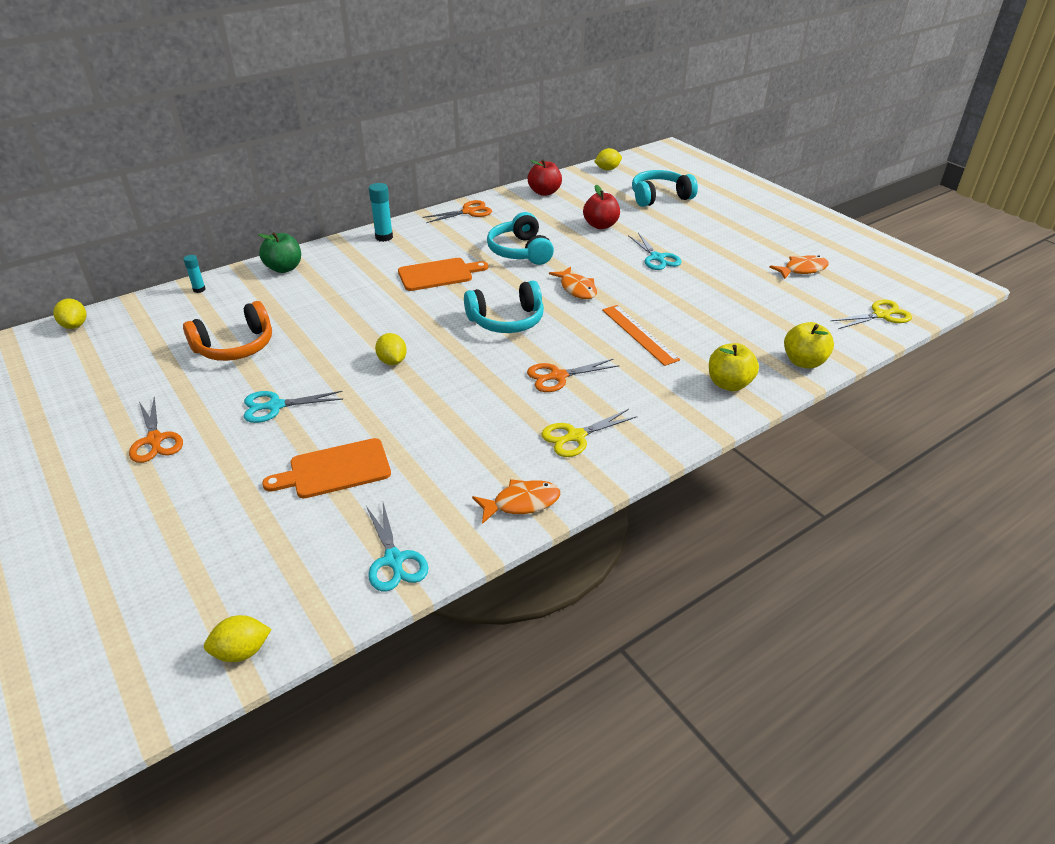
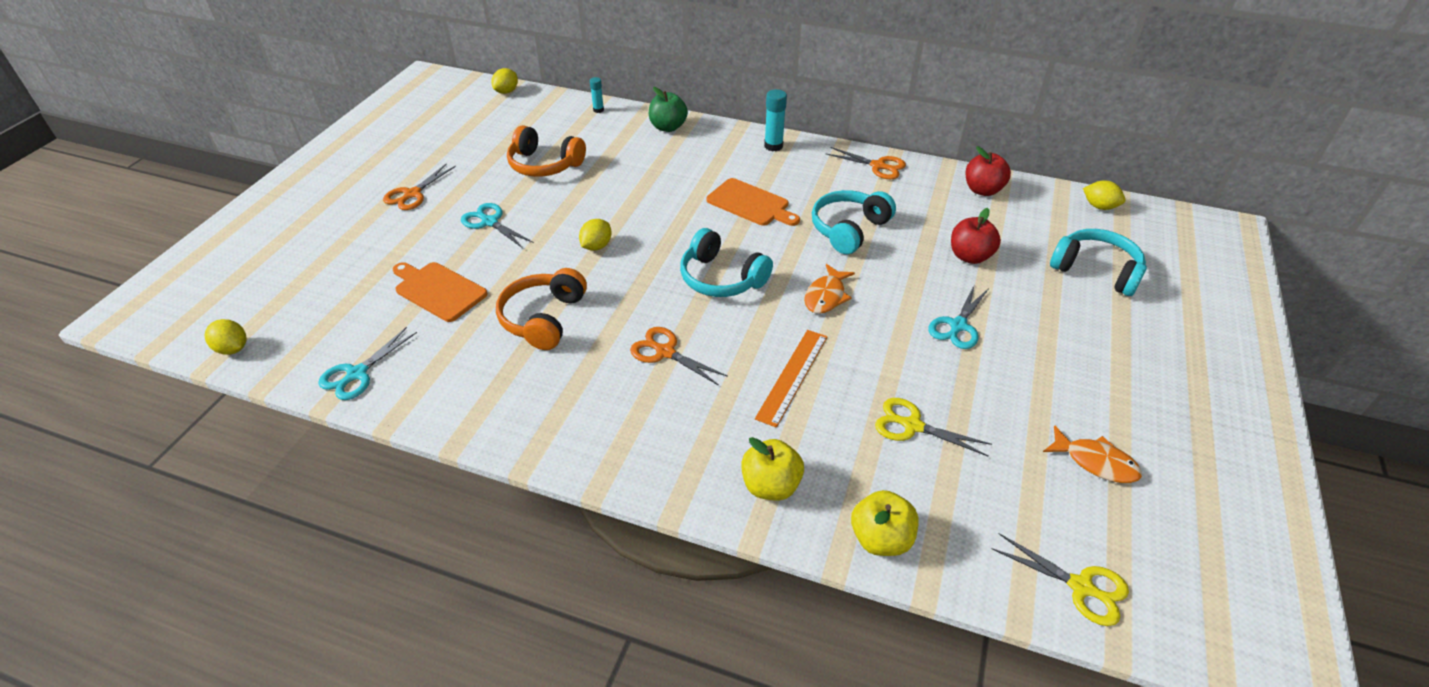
camera: 55 degrees right, 5 degrees up
(450, 421) = (543, 318): none -> orange headphones
(521, 503) = (468, 413): orange fish -> none
(576, 436) = (584, 406): yellow scissors -> yellow scissors (912, 426)

